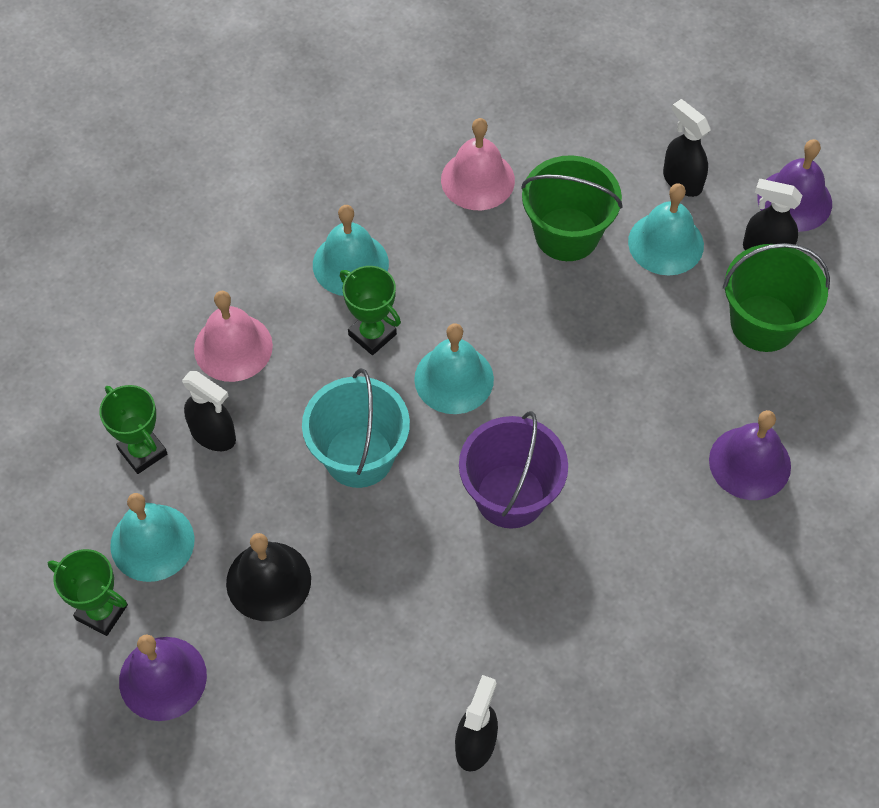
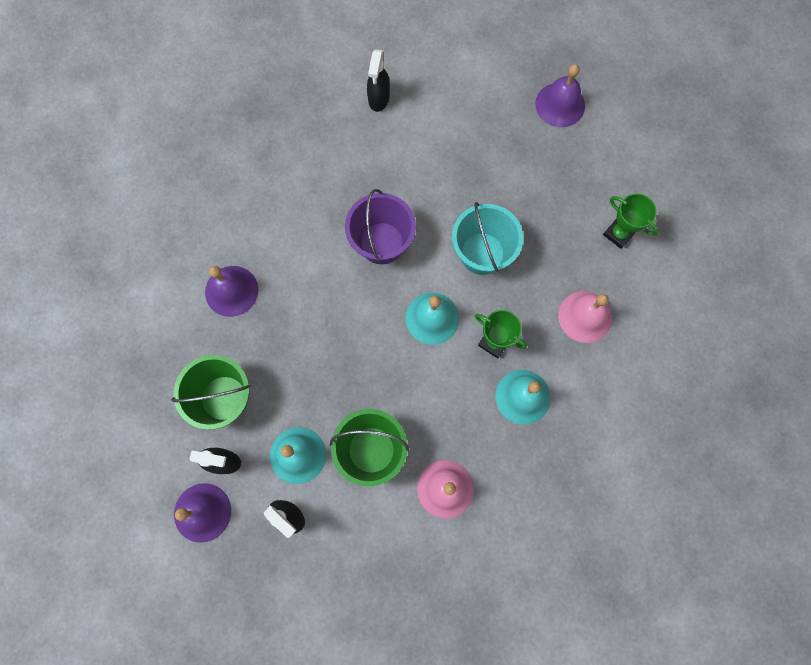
camera: 170 degrees right, 15 degrees up
(101, 612) = (607, 134): green trophy -> none
(152, 542) = (592, 178): turquoise bell -> none
(213, 435) = (578, 252): black spray bottle -> none
(268, 581) = (516, 167): black bell -> none

